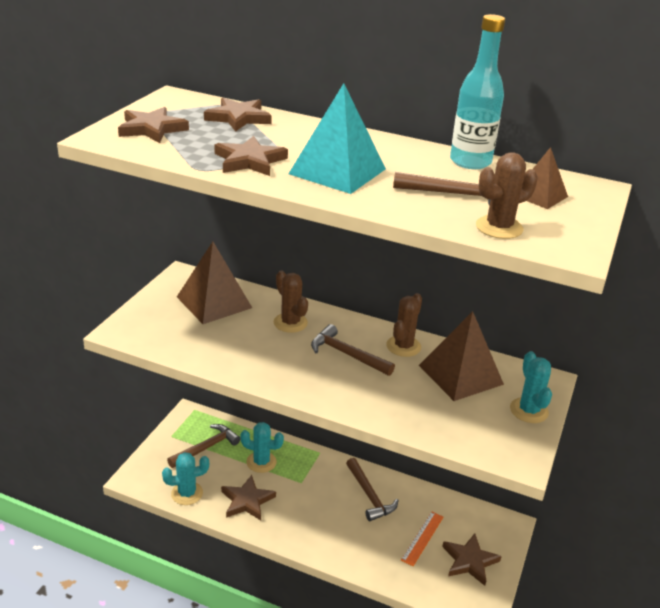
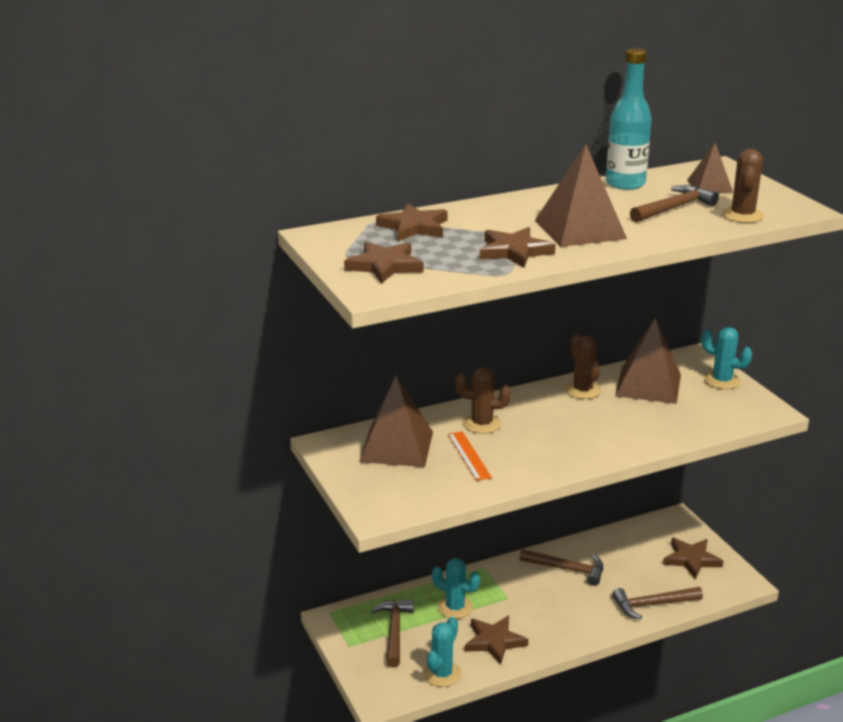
camera: 45 degrees left, 5 degrees down
(261, 462) = (455, 607): turquoise cactus -> turquoise cactus turned 60 degrees clockwise
(337, 171) = (580, 229): turquoise pyramid -> brown pyramid
(347, 354) = (562, 419): brown hammer -> brown hammer (652, 605)
(422, 538) = (643, 569): orange ruler -> orange ruler (468, 455)

